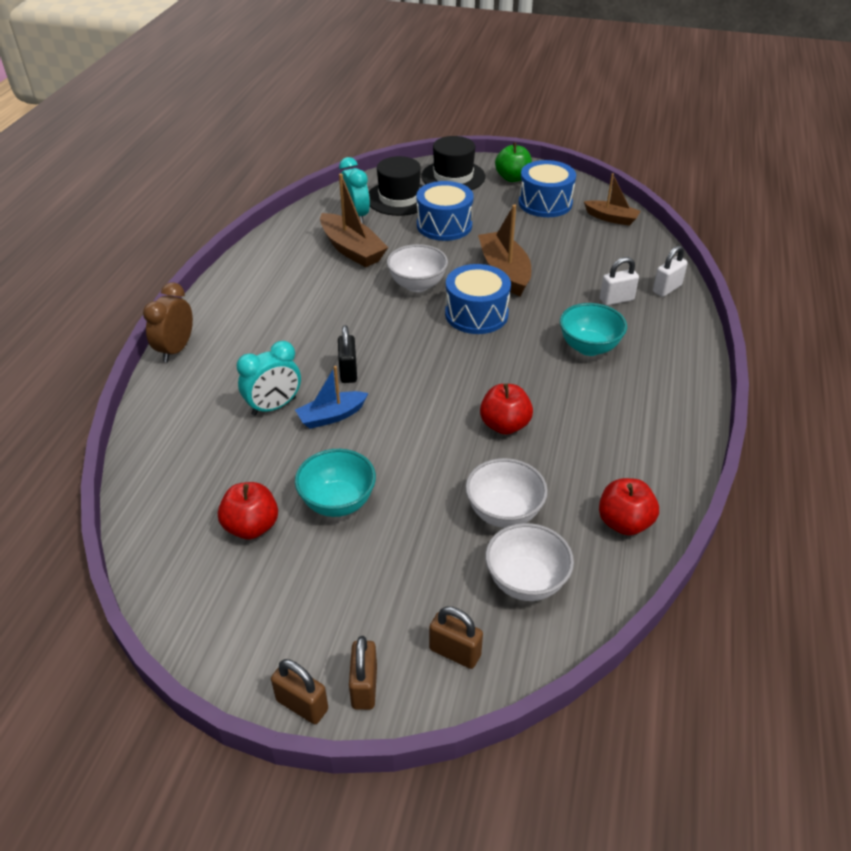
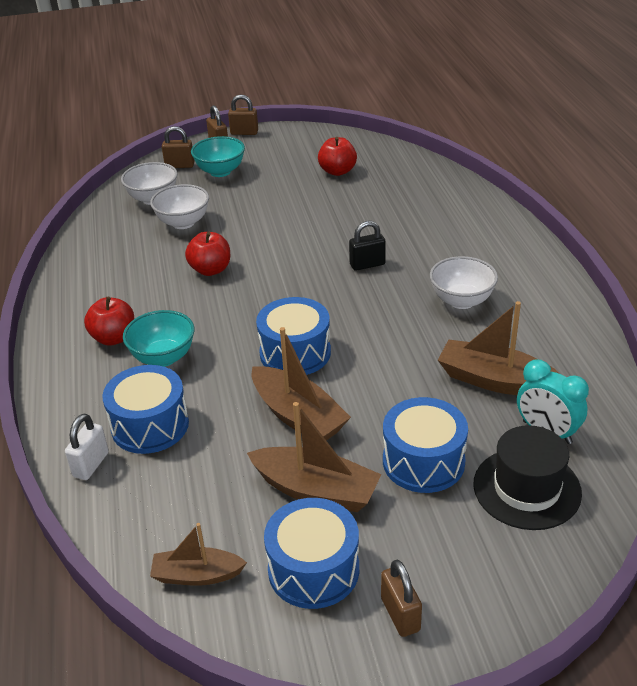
camera: 155 degrees right, 5 degrees down
(176, 349) = (523, 234): brown clock -> none
(274, 406) = (397, 225): turquoise clock -> none
(331, 416) = (348, 234): blue boat -> none
(338, 502) = (296, 195): turquoise bowl -> turquoise bowl (220, 171)
(348, 372) = (367, 264): black padlock -> black padlock turned 75 degrees counterclockwise
(417, 285) = (381, 363): white bowl -> white bowl (461, 301)
(453, 177) = (495, 575): black hat -> none
(512, 178) = (400, 615): green apple -> brown padlock
(520, 232) = (316, 490): none -> brown boat
(616, 299) = (150, 425): white padlock -> blue drum
(624, 522) = (97, 242): red apple -> red apple (114, 338)

